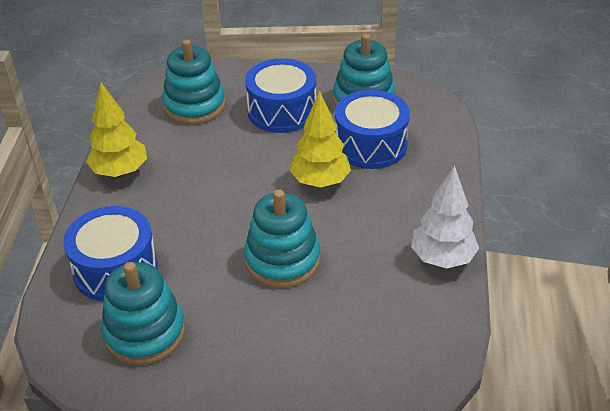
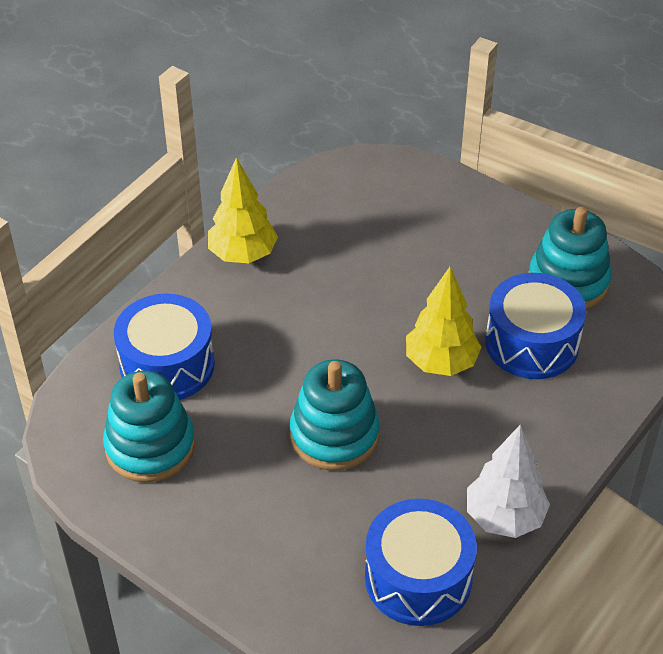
camera: 30 degrees right, 5 degrees up
(194, 106) = (372, 207): turquoise stacking toy -> none
(282, 111) = (463, 255): blue drum -> blue drum (418, 578)

